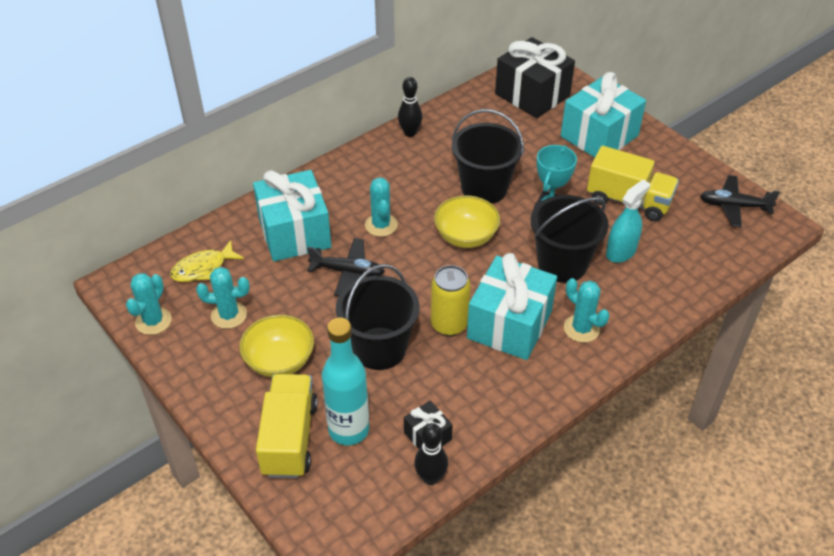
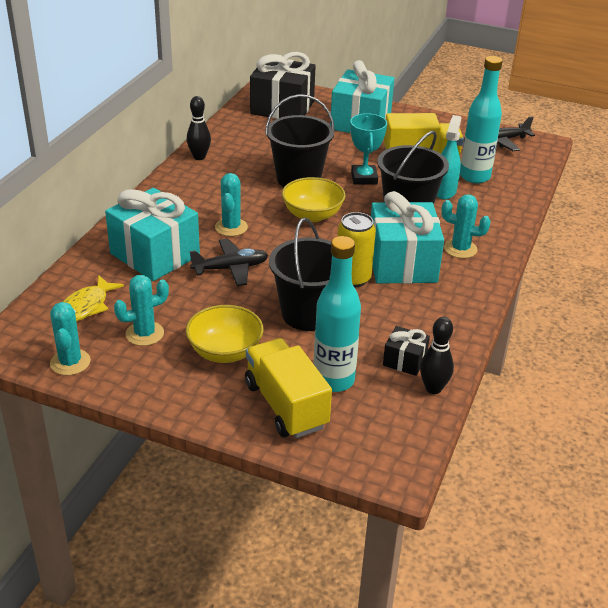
camera: 30 degrees left, 10 degrees down
(381, 225) = (231, 227): turquoise cactus -> turquoise cactus turned 45 degrees clockwise
(668, 244) = (474, 177): none -> turquoise bottle

